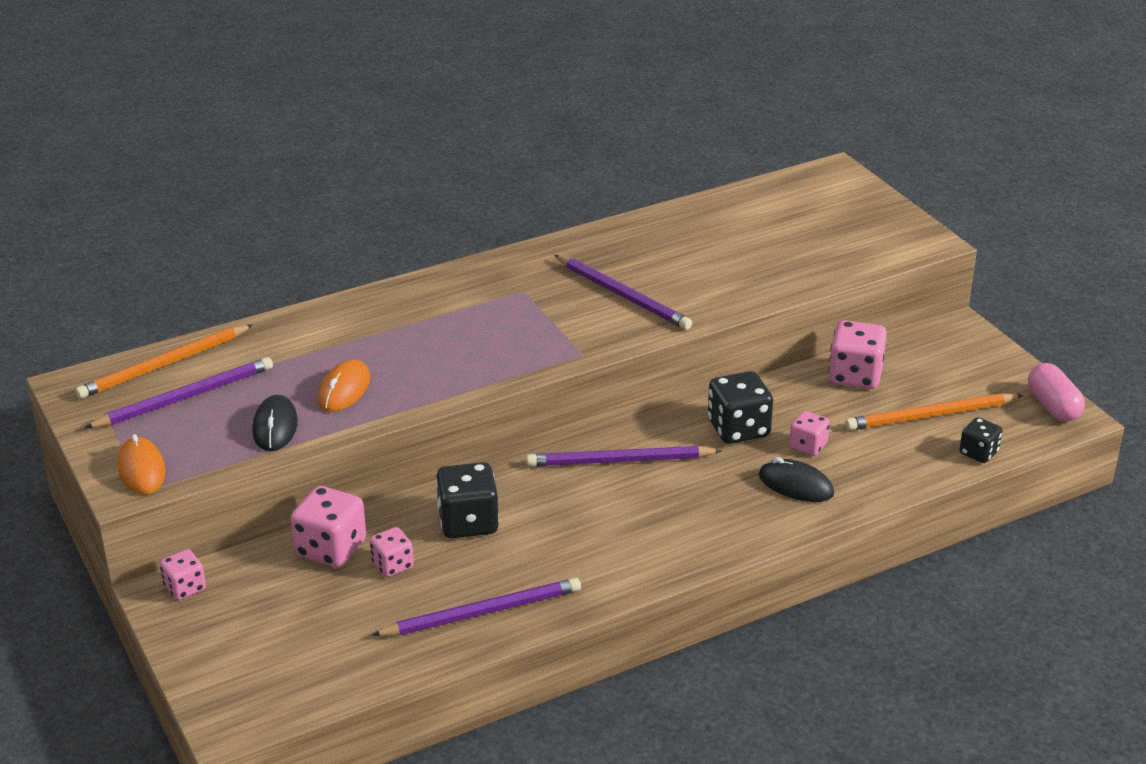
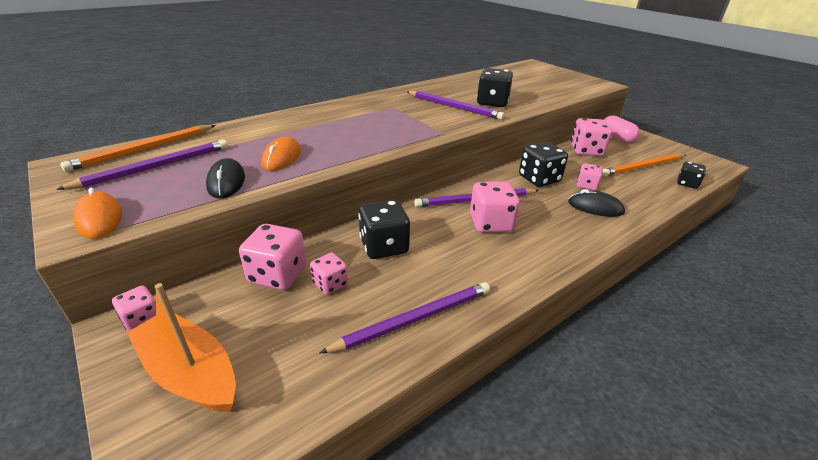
camera: 10 degrees left, 0 degrees up
(241, 641) = (190, 372): none -> orange boat
(625, 500) = (490, 223): none -> pink dice
(693, 287) = (492, 103): none -> black dice
(1053, 406) = (703, 159): pink capsule -> pink capsule (617, 137)

